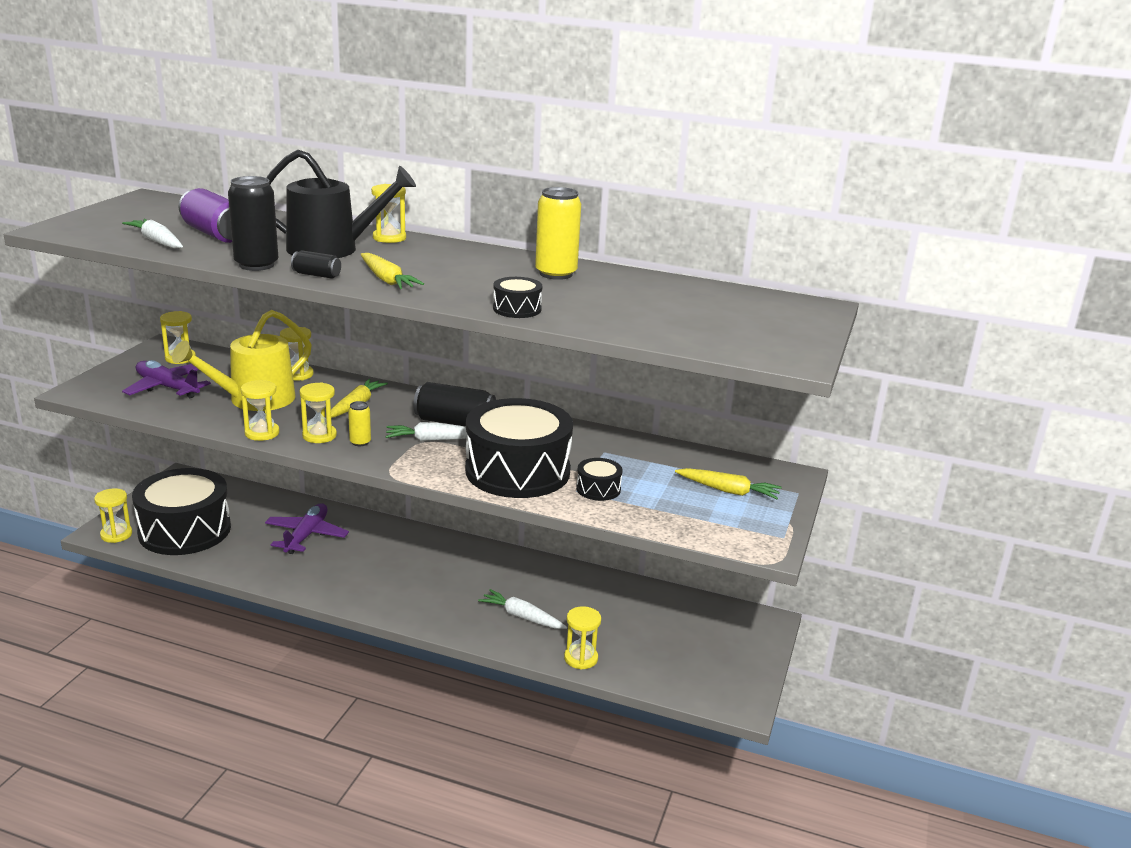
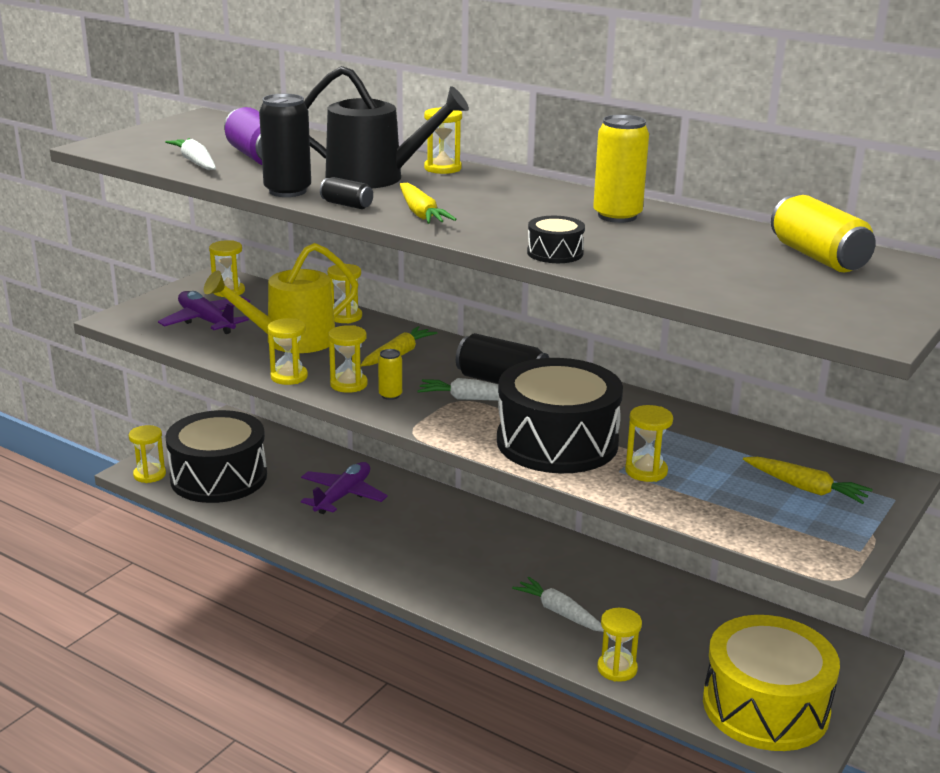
camera: 15 degrees right, 0 degrees up
(598, 489) = (646, 471): black drum -> yellow hourglass
(706, 674) = (765, 706): none -> yellow drum
(729, 300) = (818, 257): none -> yellow can

